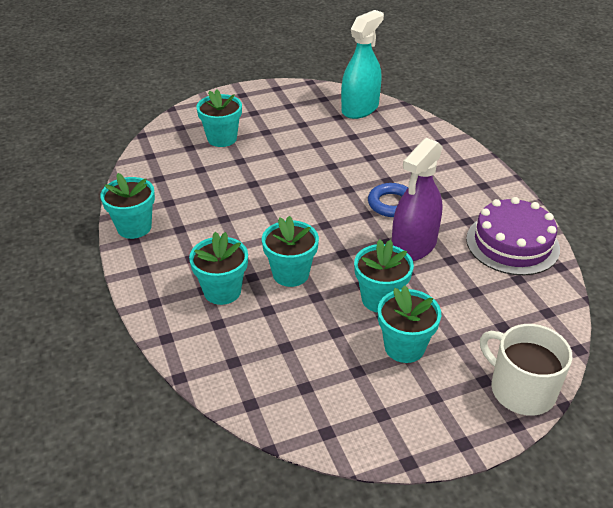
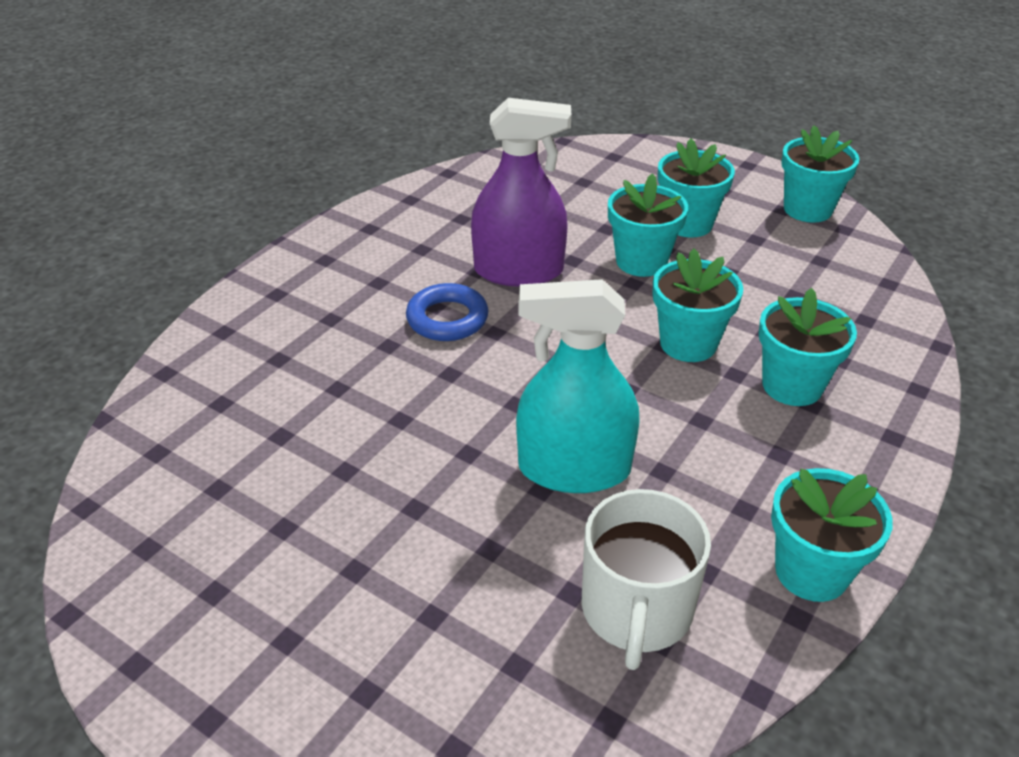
camera: 125 degrees left, 0 degrees up
(222, 138) = (437, 629): turquoise flower pot -> turquoise flower pot (807, 209)
(360, 108) = (162, 471): turquoise spray bottle -> turquoise spray bottle (574, 469)
(512, 243) = (437, 208): purple cake -> none
(521, 389) = (652, 154): white mug -> white mug (636, 610)

